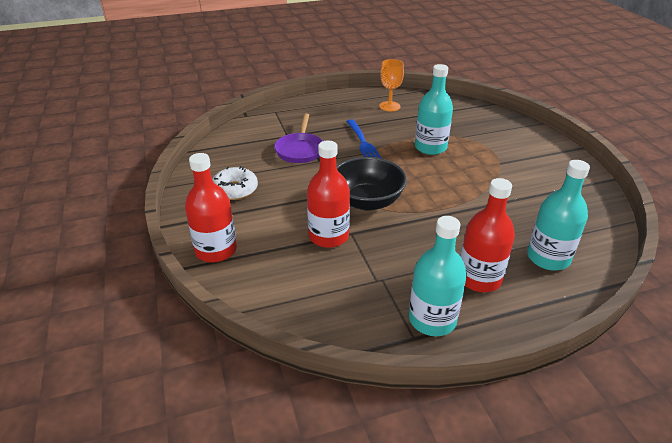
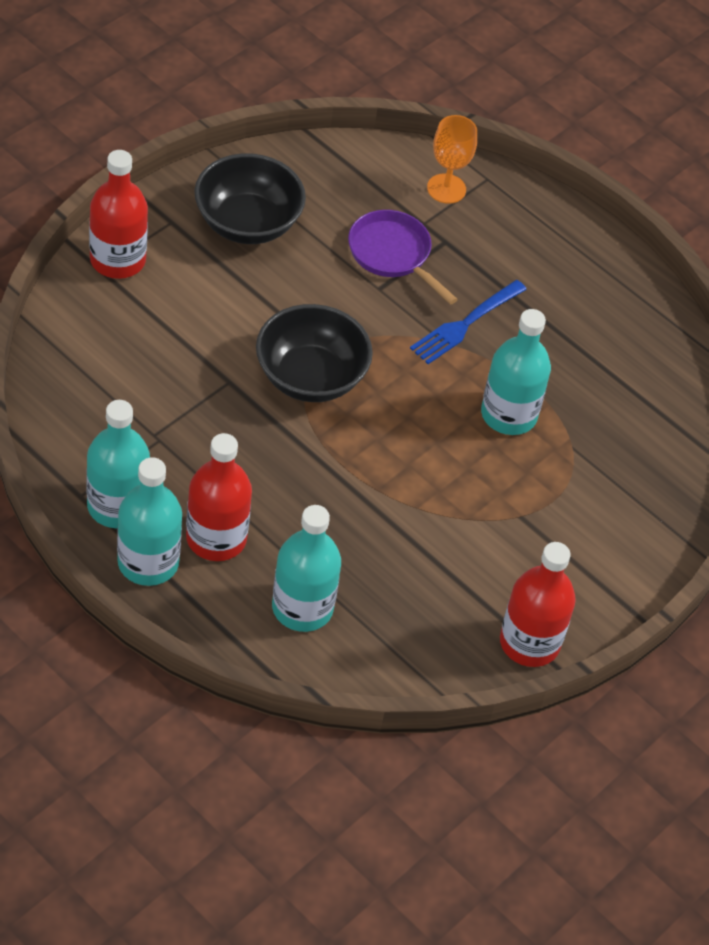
camera: 55 degrees right, 15 degrees up
(235, 189) = (247, 223): white donut -> black bowl
(300, 150) = (392, 254): purple pan -> purple pan turned 75 degrees clockwise
(328, 236) = (209, 360): red bottle -> red bottle (529, 642)
(389, 106) = (614, 323): orange goblet -> orange goblet (446, 189)
(490, 319) = (148, 562): none -> turquoise bottle

